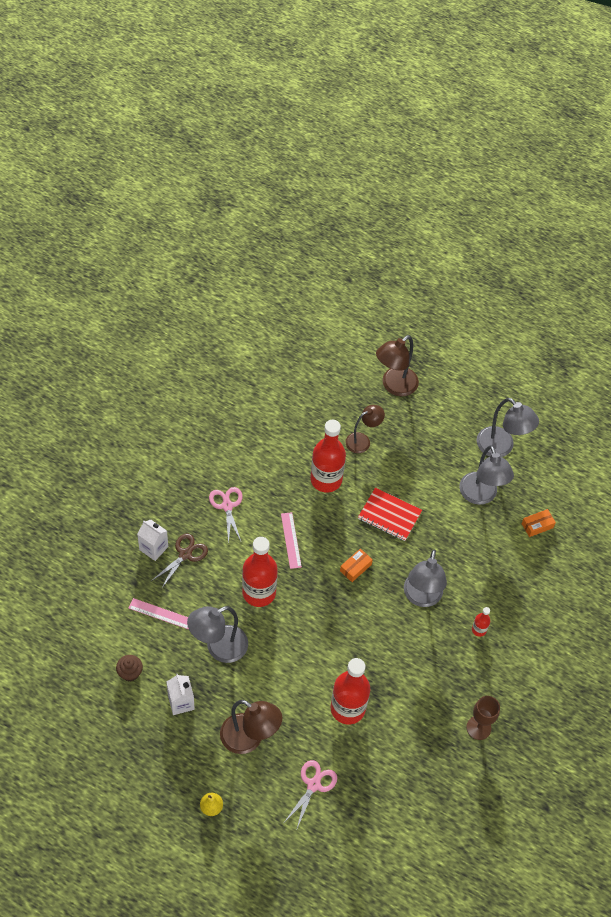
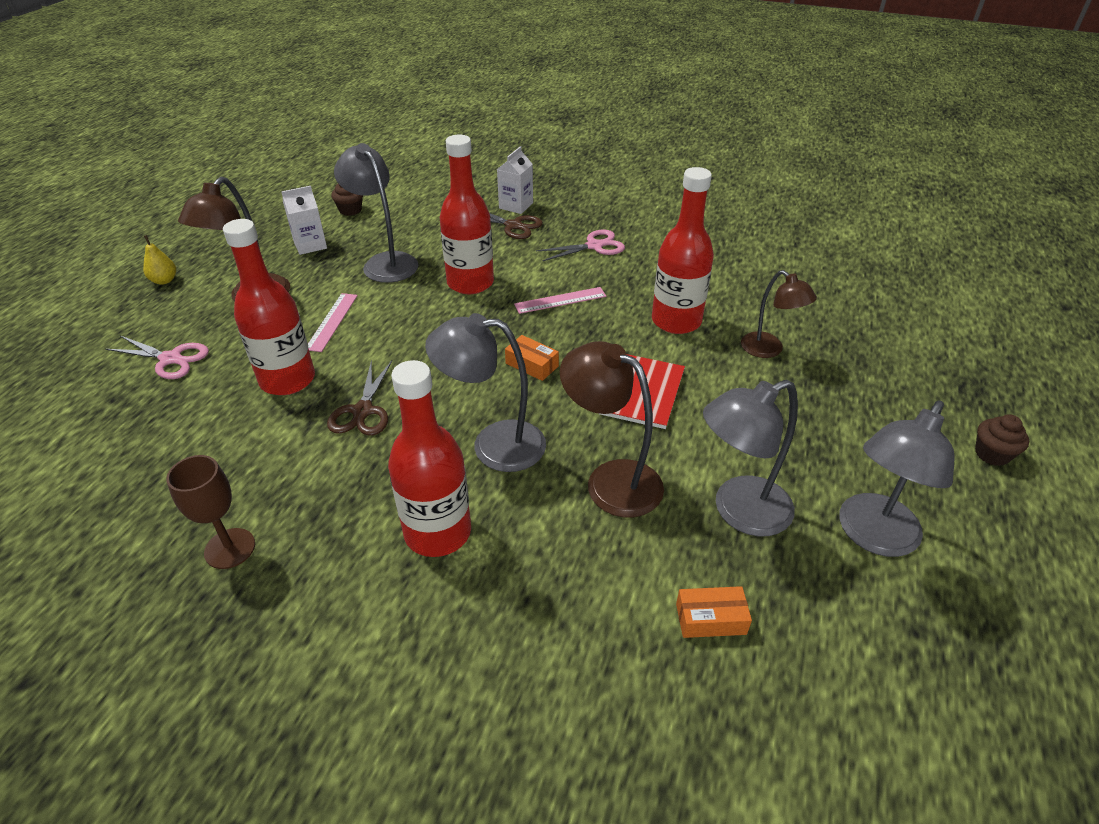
camera: 85 degrees right, 15 degrees down
(160, 614) = (428, 219): pink ruler -> pink ruler (332, 321)
(383, 664) = (363, 411): none -> brown scissors
(394, 386) = (901, 375): brown lamp -> brown lamp (610, 480)
(457, 376) = (992, 454): none -> brown cupcake
(479, 630) = (437, 532): red bottle -> red bottle, size x2.25
(537, 525) = (710, 619): orange box -> orange box turned 60 degrees counterclockwise

